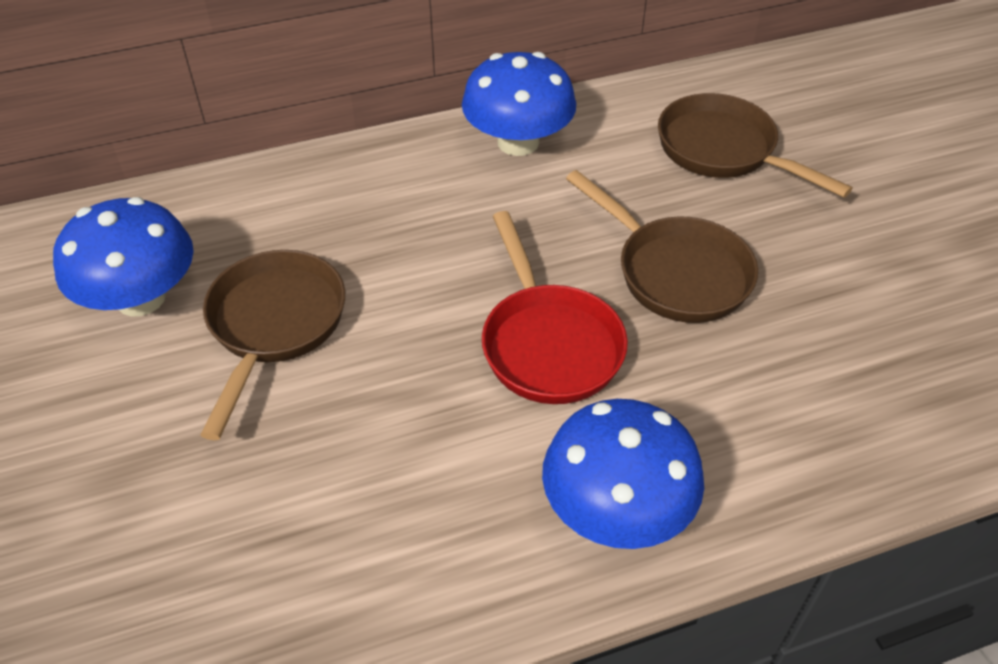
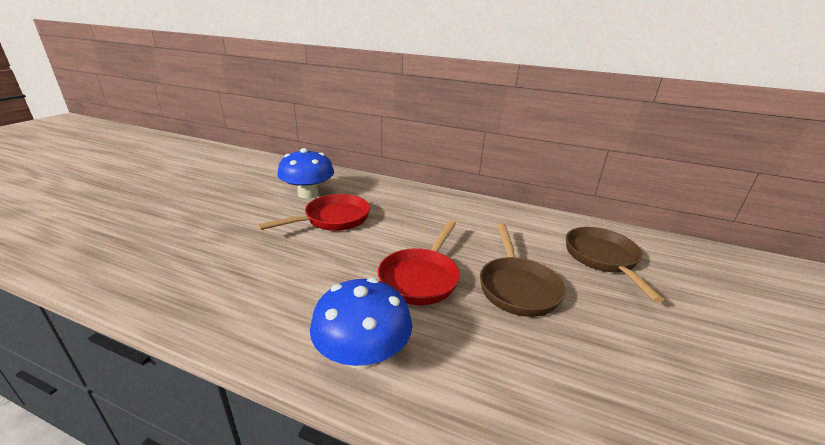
camera: 40 degrees right, 20 degrees down
(274, 326) = (332, 219): brown pan -> red pan
(518, 142) = (499, 214): blue mushroom -> none

